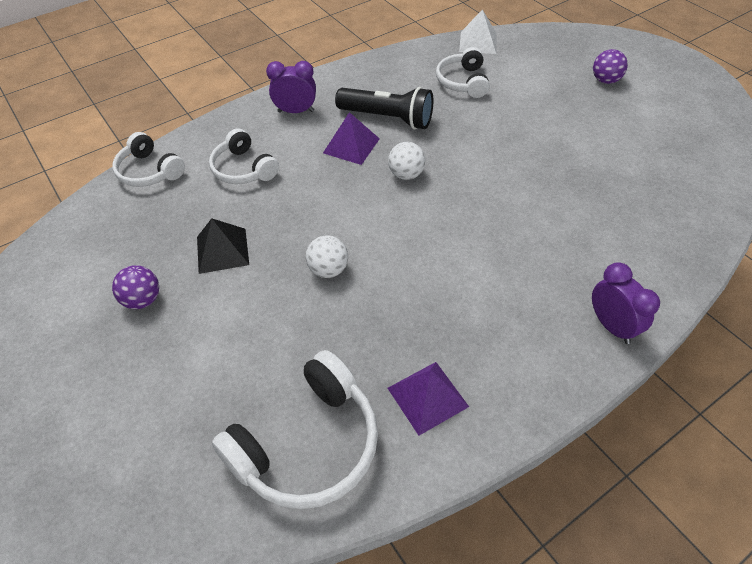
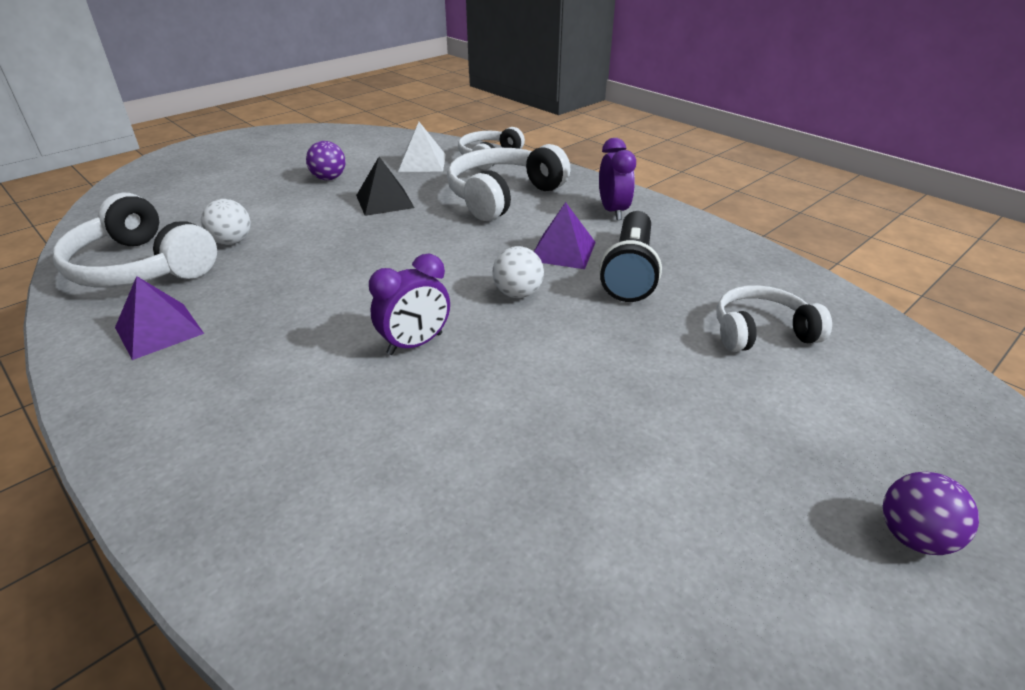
camera: 80 degrees right, 15 degrees down
(243, 169) = (503, 196): white headphones -> white headphones, size x1.59
(328, 269) = (353, 256): white ball -> white ball (232, 242)
(478, 42) = (897, 344): white pyramid -> white pyramid (422, 162)
(611, 326) = (204, 500): purple clock -> purple clock (415, 344)

